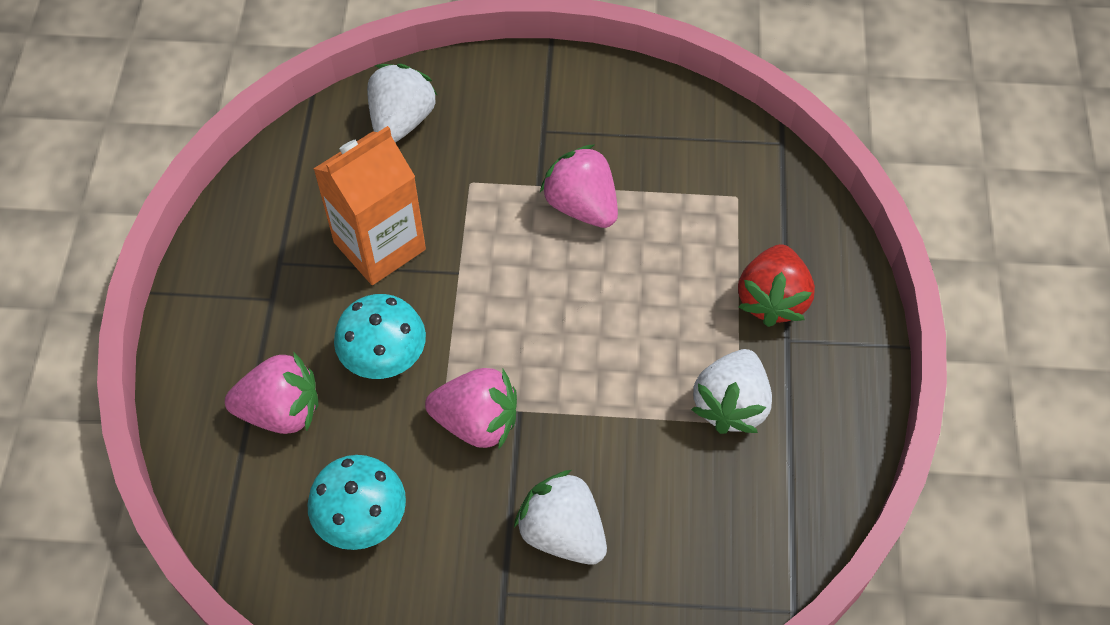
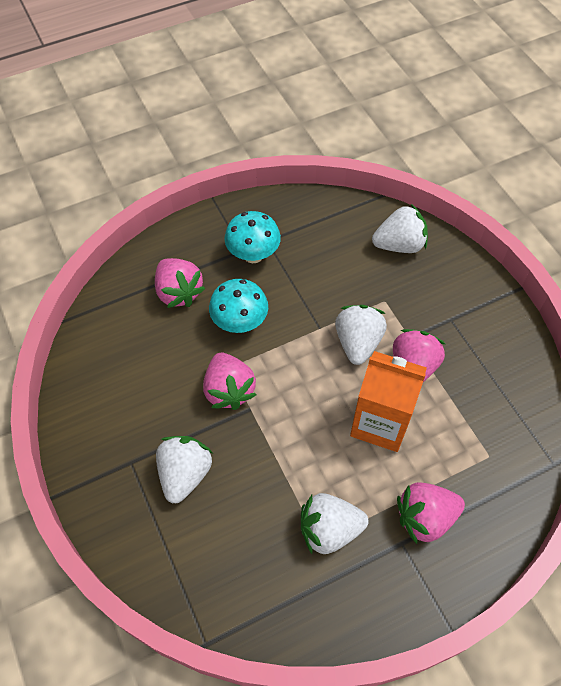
camera: 60 degrees right, 0 degrees up
(363, 520) = (136, 366): turquoise mushroom -> turquoise mushroom (253, 255)
(379, 246) = (309, 280): orange carton -> orange carton (380, 423)
(508, 243) = (358, 343): none -> white strawberry
(772, 299) = (425, 518): red strawberry -> pink strawberry

